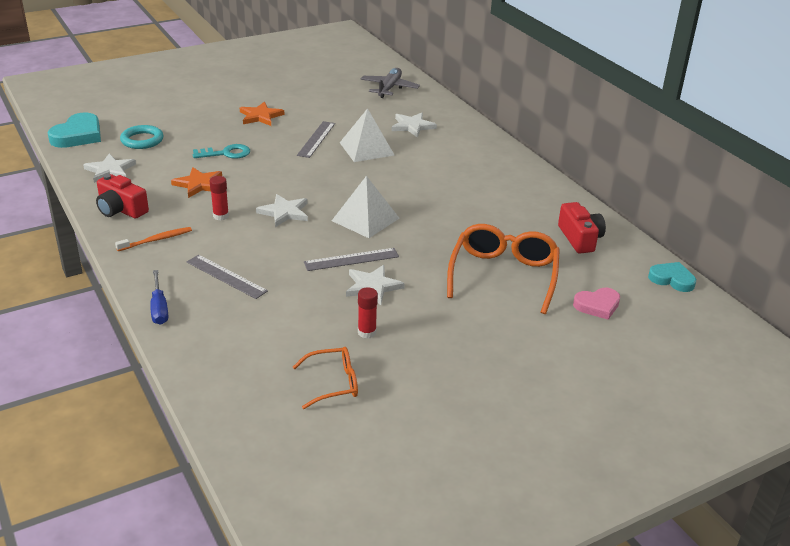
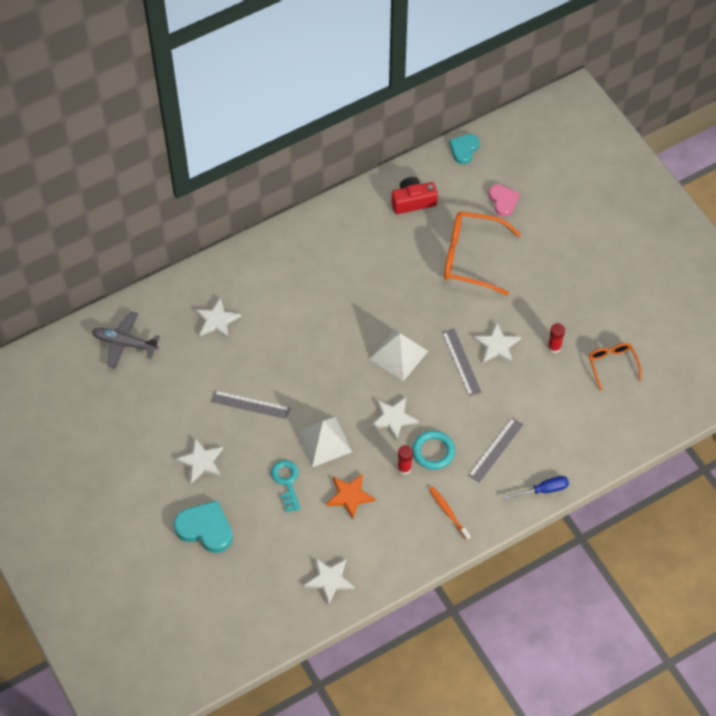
camera: 90 degrees left, 25 degrees up
(78, 135) = (256, 631): turquoise heart -> turquoise heart (205, 529)
(121, 209) = (401, 552): red camera -> none
(142, 140) = (263, 565): turquoise ring -> turquoise ring (433, 451)
(260, 116) = (201, 461): orange star -> white star
(366, 148) = (268, 359): white pyramid -> white pyramid (323, 441)

